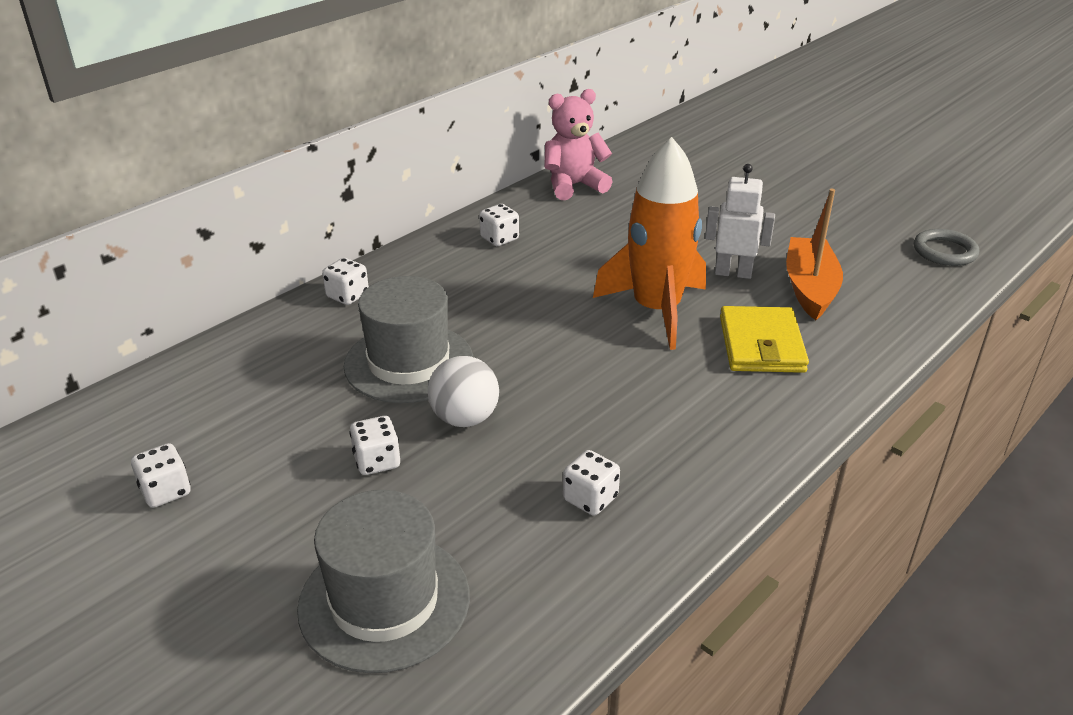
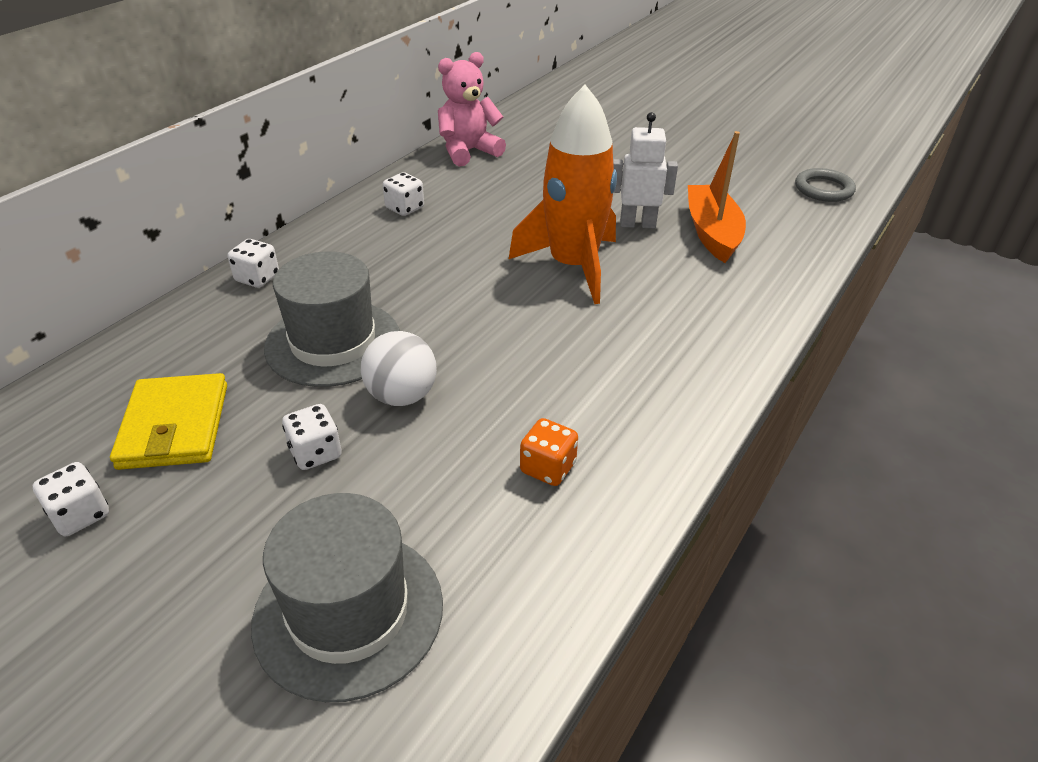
camera: 10 degrees left, 5 degrees up
(590, 499) = (548, 468): white dice -> orange dice
(761, 344) = (680, 291): yellow wallet -> yellow wallet (174, 426)

